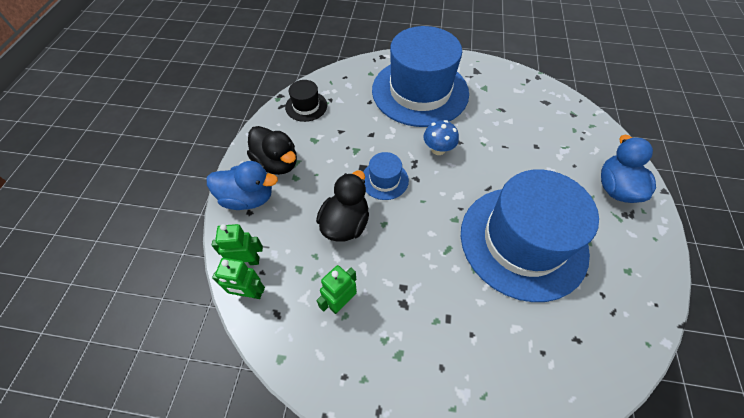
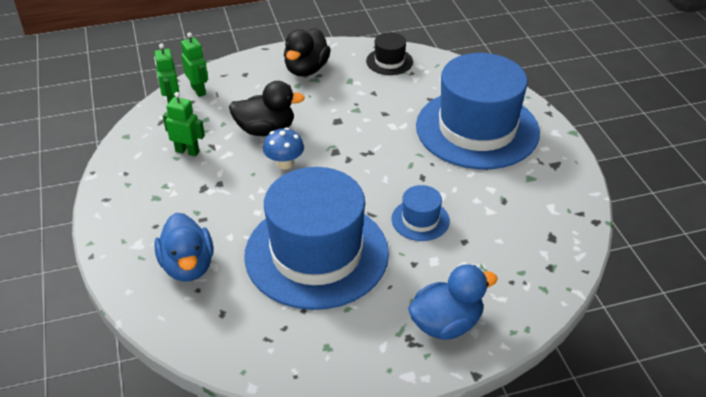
camera: 65 degrees right, 15 degrees down
(248, 198) = (258, 68): blue duck -> blue duck (188, 266)
(384, 180) = (331, 139): blue hat -> blue hat (420, 220)
(438, 149) = (399, 164): blue mushroom -> blue mushroom (284, 163)

